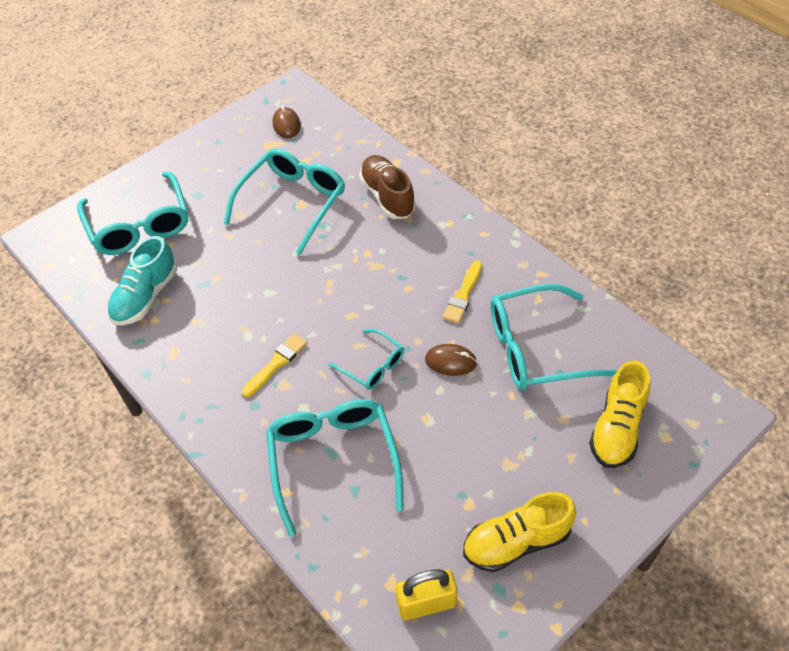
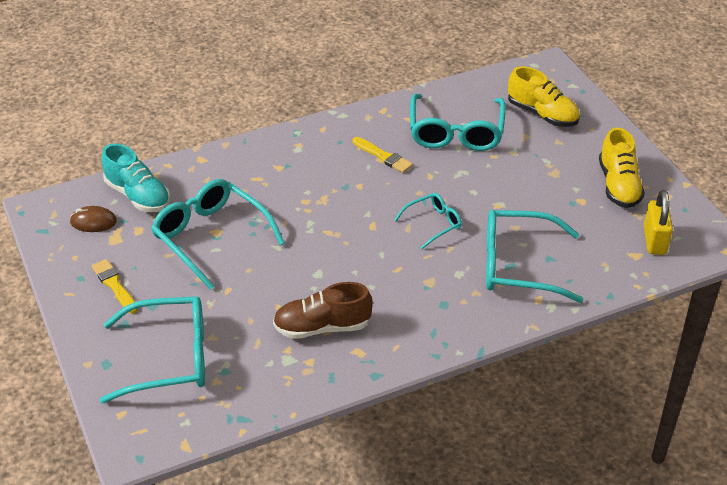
camera: 75 degrees left, 10 degrees down
(146, 296) = (275, 364): turquoise shoe -> turquoise shoe (138, 196)
(276, 363) = (404, 282): yellow brush -> yellow brush (114, 285)
(387, 196) = (242, 174): brown shoe -> brown shoe (322, 327)
(450, 361) = (448, 179): brown mouse -> none

